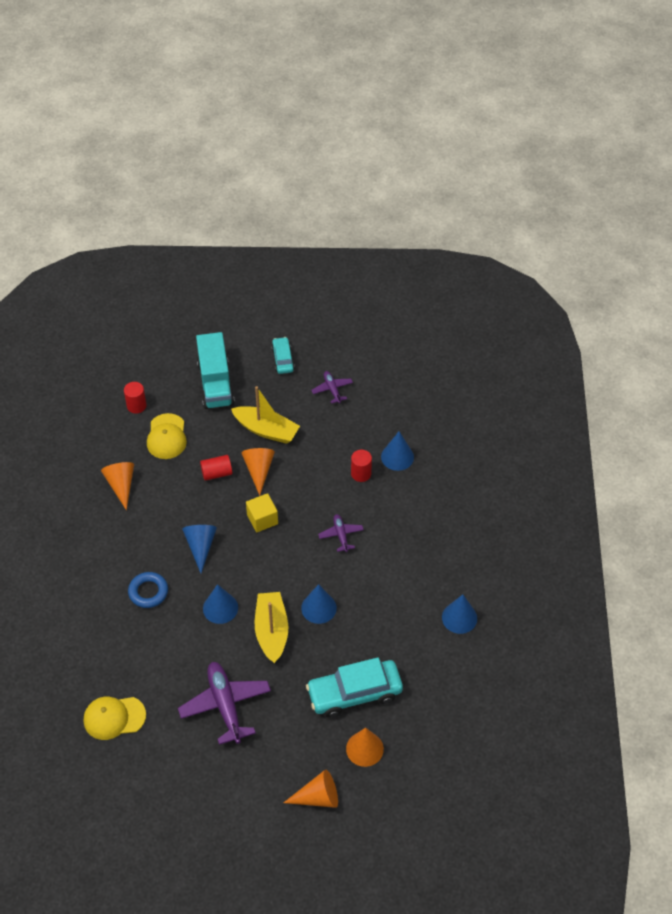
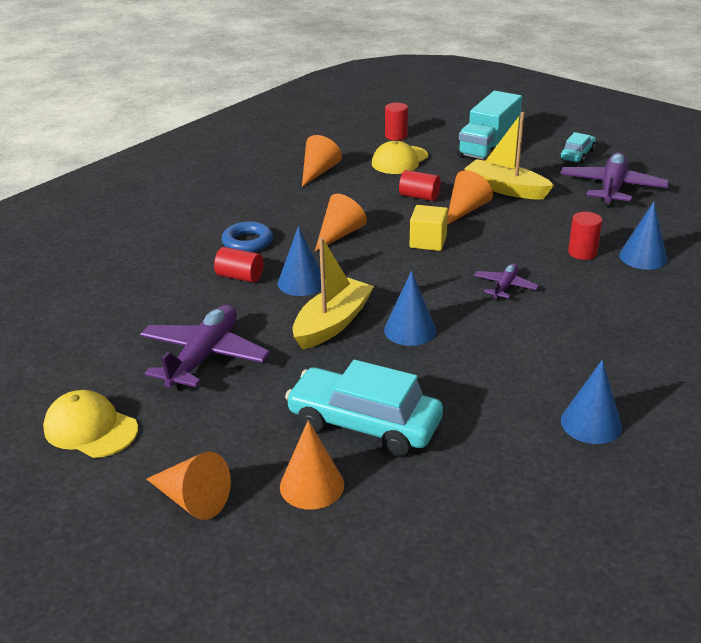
camera: 40 degrees right, 20 degrees down
(114, 717) = (88, 310): yellow cap -> yellow cap (90, 428)
(177, 627) = (240, 277): none -> red cylinder
(200, 546) = (339, 234): blue cone -> orange cone
(266, 430) = (506, 189): yellow boat -> yellow boat turned 150 degrees clockwise
(332, 389) = (612, 188): purple plane -> purple plane, size x1.91

